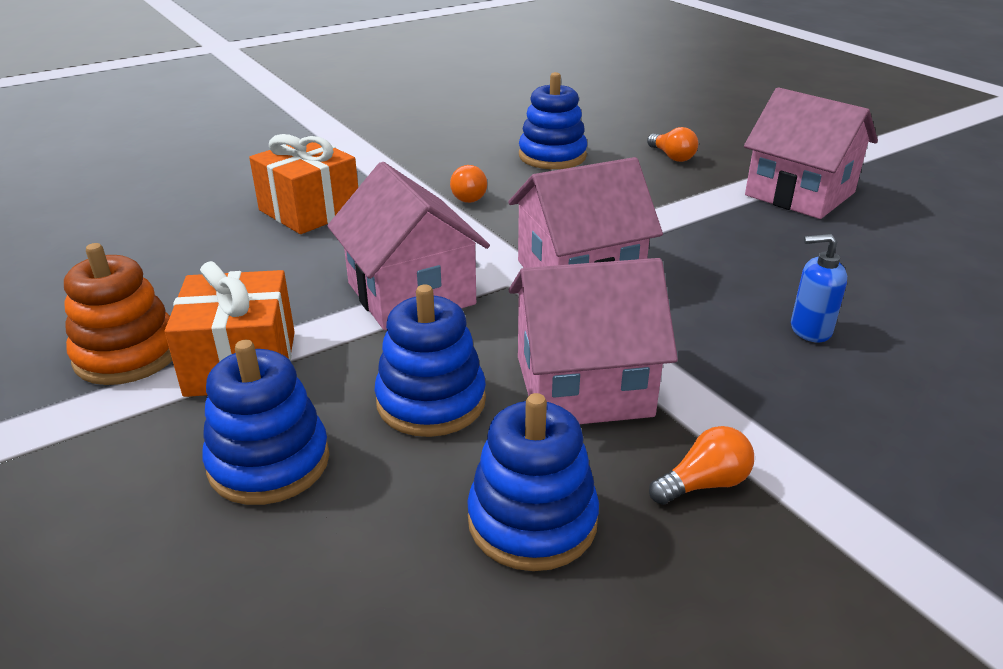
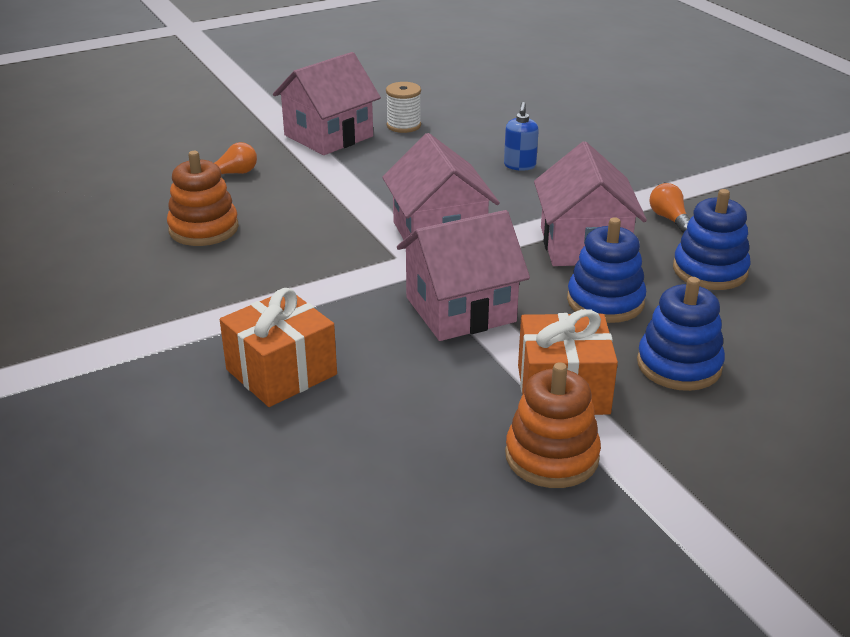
camera: 85 degrees left, 0 degrees up
(468, 196) = (279, 277): orange light bulb -> none
(552, 156) = (204, 229): blue stacking toy -> orange stacking toy
(871, 237) = (403, 126): none -> white spool

